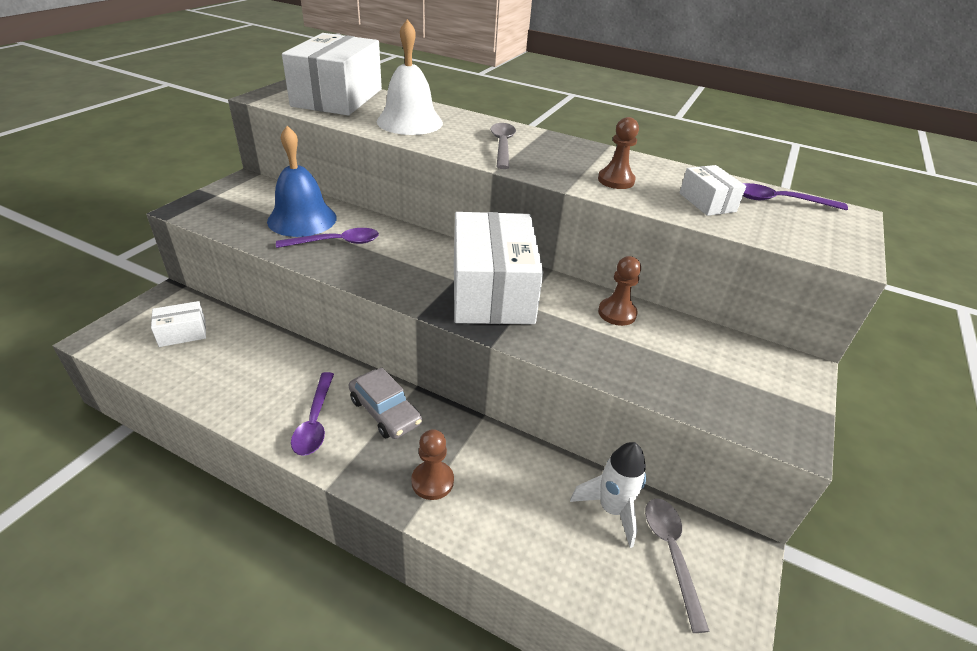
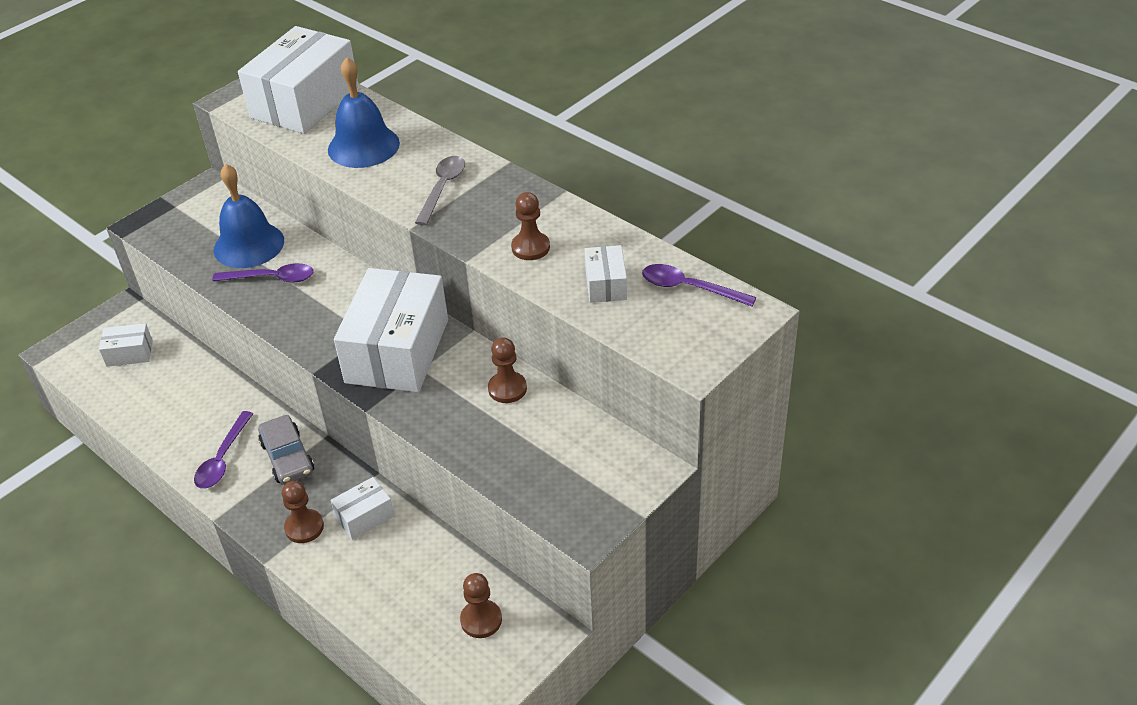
camera: 20 degrees right, 5 degrees up
(409, 122) = (363, 146): white bell -> blue bell
(492, 460) = (364, 516): none -> white box
(611, 509) = (450, 576): white rocket -> none
(671, 553) = (481, 620): grey spoon -> brown pawn

